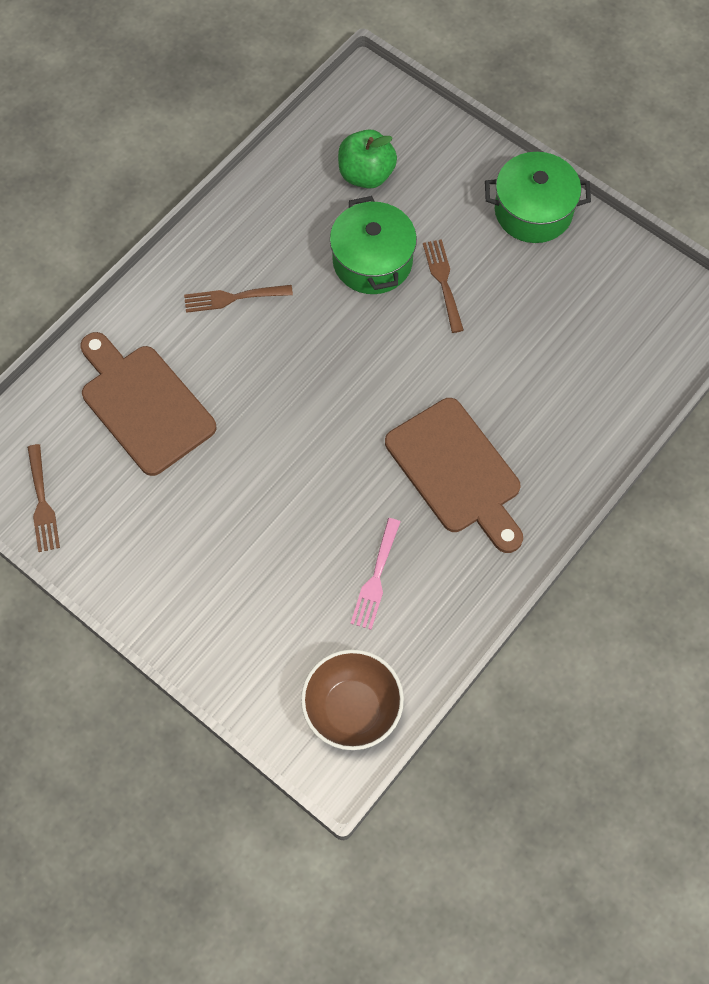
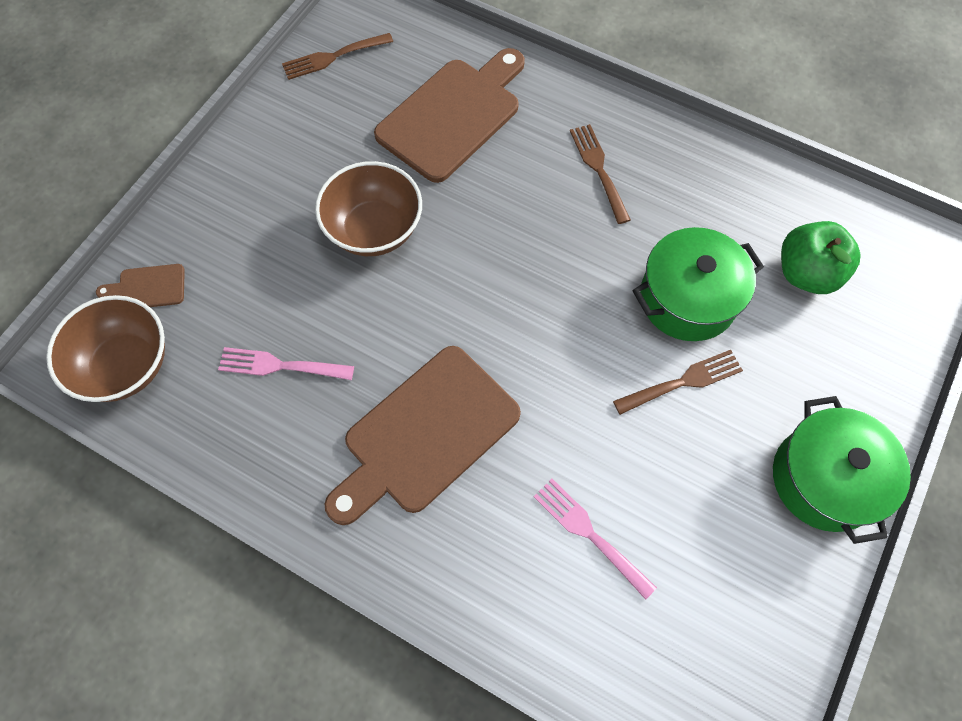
camera: 80 degrees right, 0 degrees up
(255, 488) = (374, 230): none -> brown bowl
(275, 689) = (147, 287): none -> brown cutting board
(552, 370) = (589, 533): none -> pink fork

